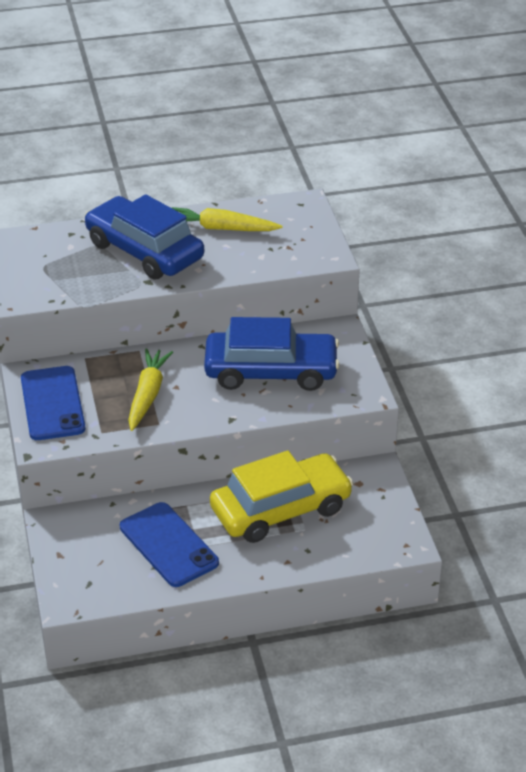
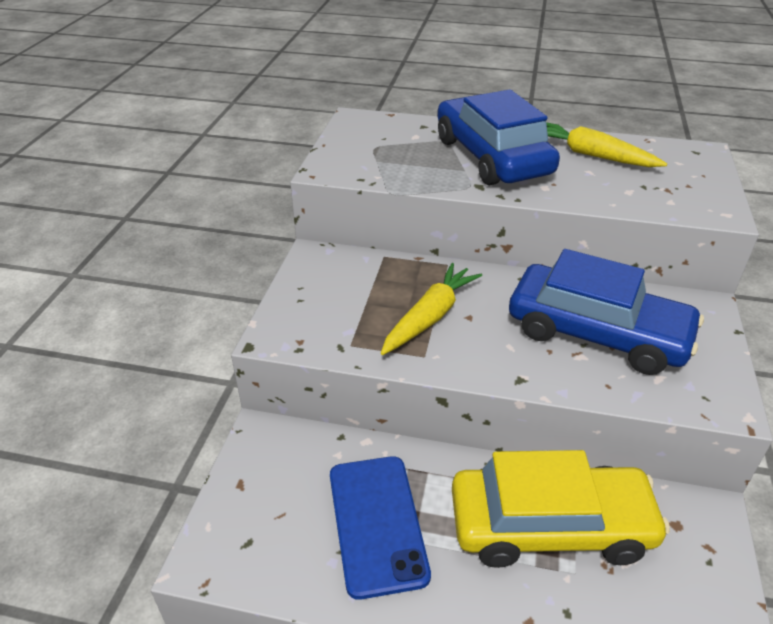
camera: 25 degrees right, 0 degrees up
(52, 403) = (317, 294): blue phone -> none

